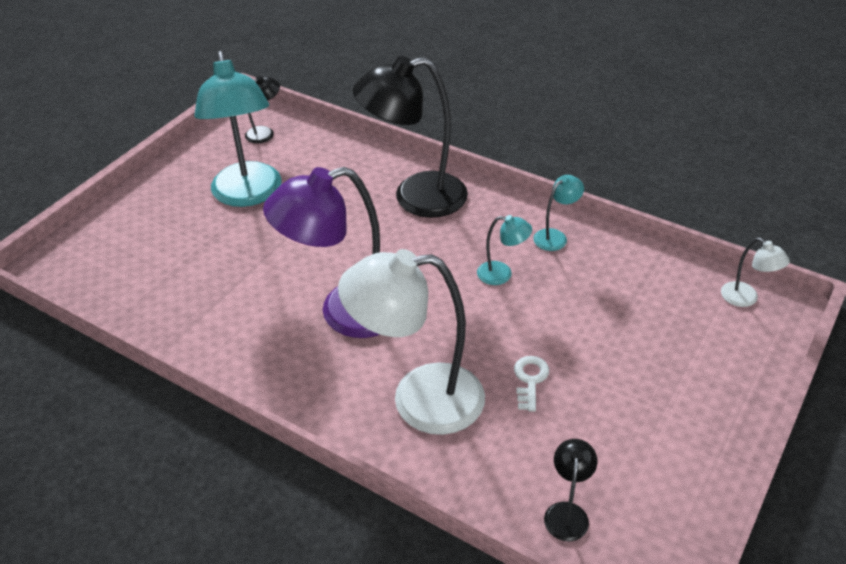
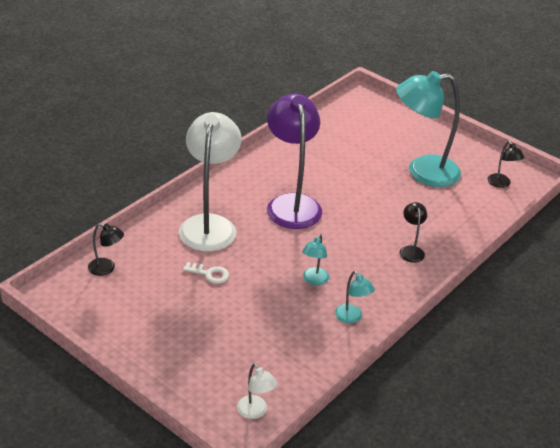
camera: 95 degrees right, 5 degrees down
(415, 197) = (411, 250): black lamp -> black lamp, size x0.44
(746, 299) = (255, 412): white lamp -> white lamp turned 90 degrees counterclockwise

